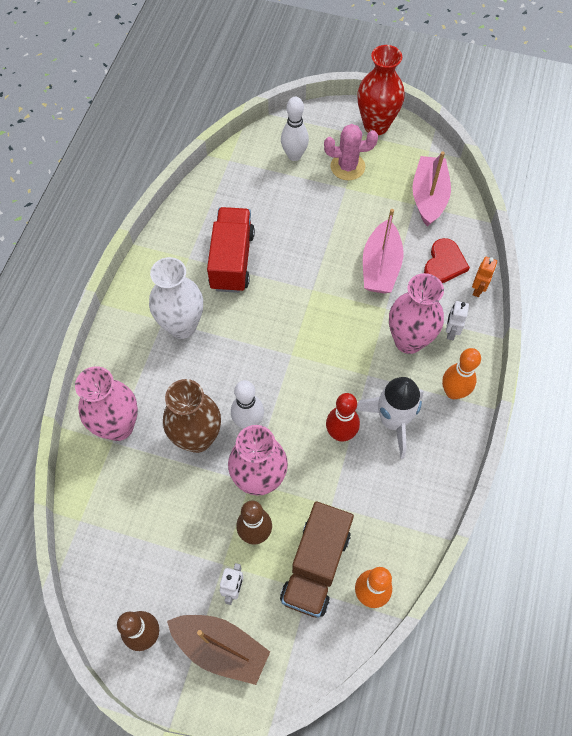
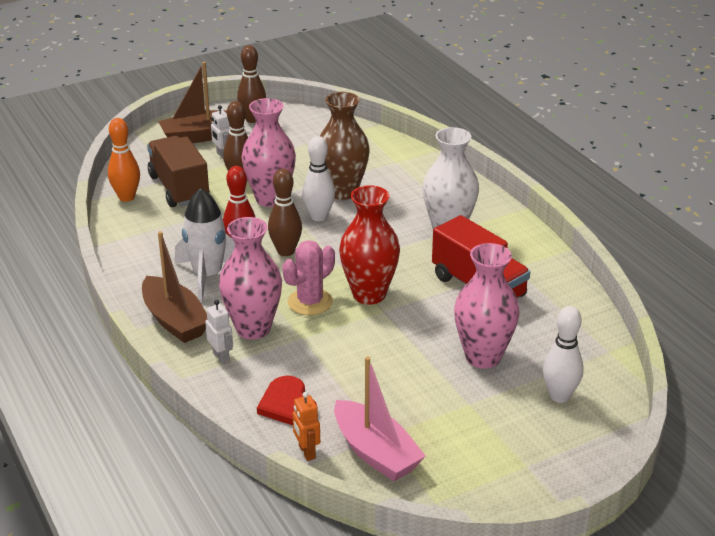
camera: 135 degrees right, 30 degrees down
(118, 426) = (404, 168): pink vase -> pink vase (483, 357)
(313, 401) = (285, 251): none -> brown bowling pin
(347, 167) = (495, 423): pink cactus -> pink cactus (310, 302)
(376, 125) = (528, 486): red vase -> red vase (369, 294)
(380, 266) = (346, 363): pink boat -> none
(453, 392) = (174, 320): orange bowling pin -> brown boat
(478, 289) = (230, 405): orange robot -> orange robot (306, 452)

